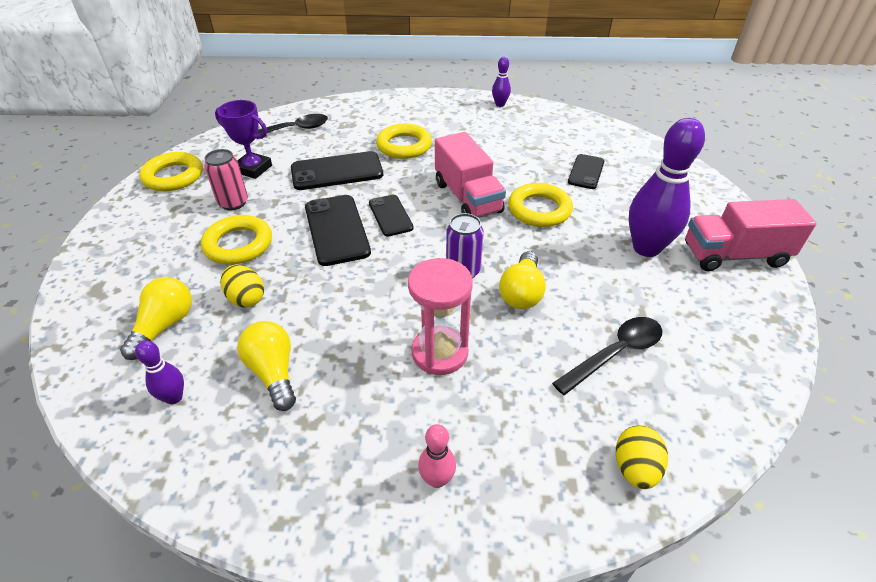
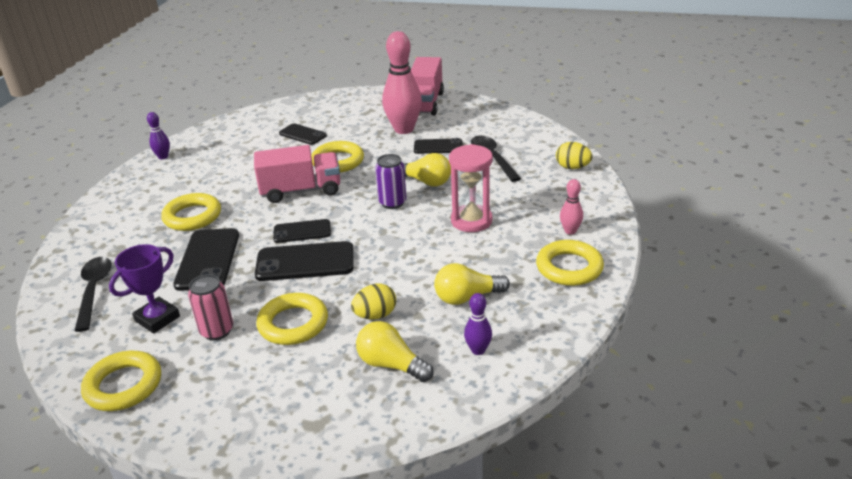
camera: 75 degrees left, 10 degrees down
(340, 485) = (569, 267): none -> yellow ring
(617, 289) = (438, 147): none -> black phone
(646, 248) = (404, 129): purple bowling pin -> pink bowling pin

